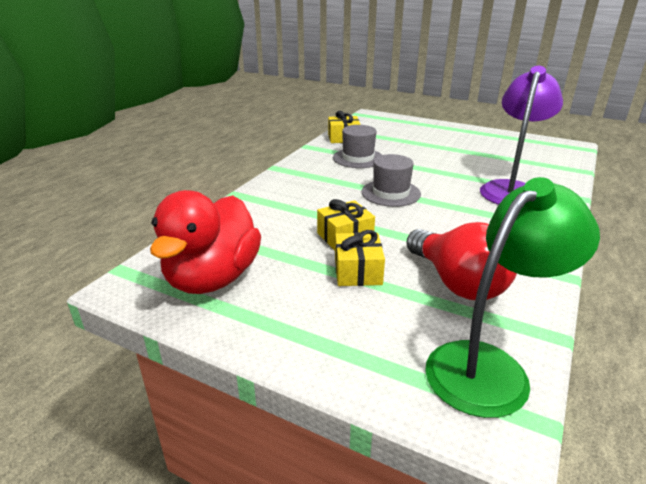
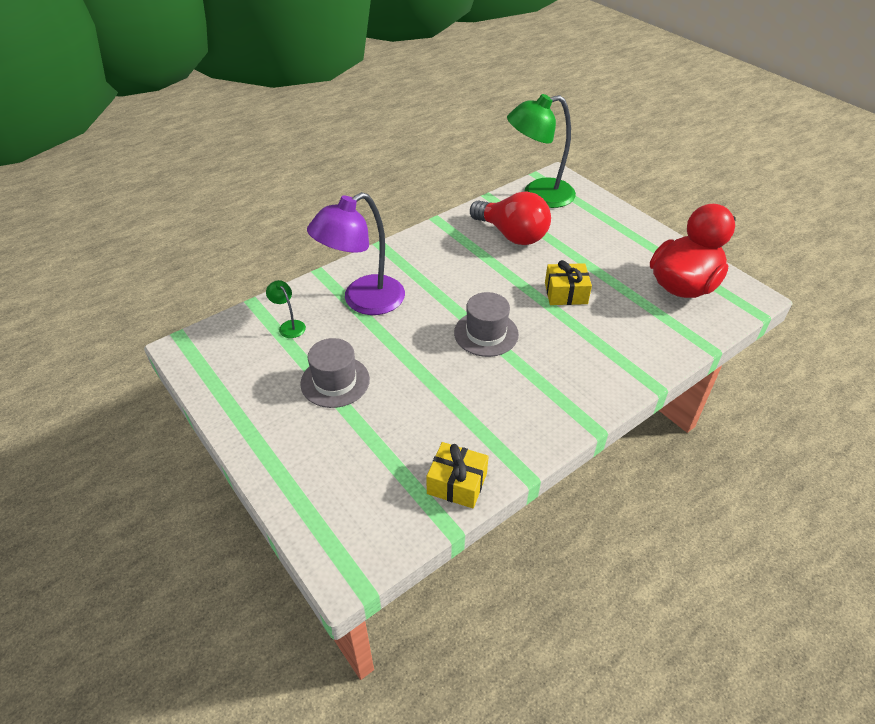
camera: 155 degrees left, 15 degrees up
(357, 271) = (574, 261): yellow gift -> none
(358, 158) = (474, 414): grey hat -> grey hat (335, 381)
(458, 283) = (512, 235): red light bulb -> red light bulb turned 135 degrees clockwise
(535, 166) = (289, 326): none -> green lamp

